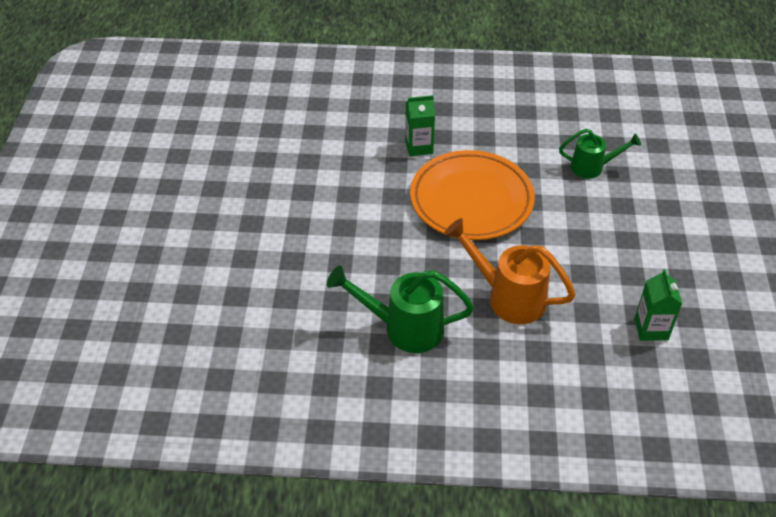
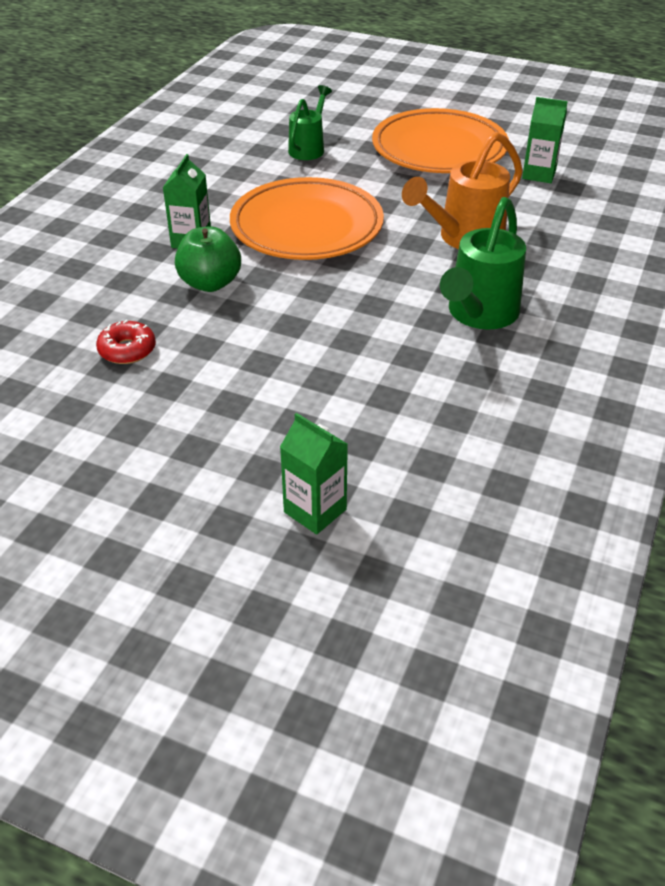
camera: 70 degrees left, 5 degrees down
(170, 290) = (315, 511): none -> green carton
(284, 160) = (127, 350): none -> red donut
(373, 173) = (210, 283): none -> green apple
(649, 249) = (439, 149): none -> orange plate

